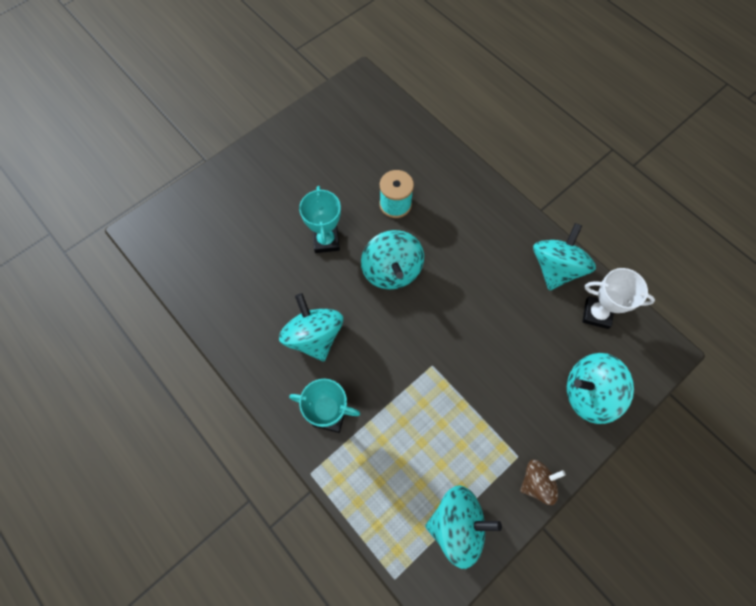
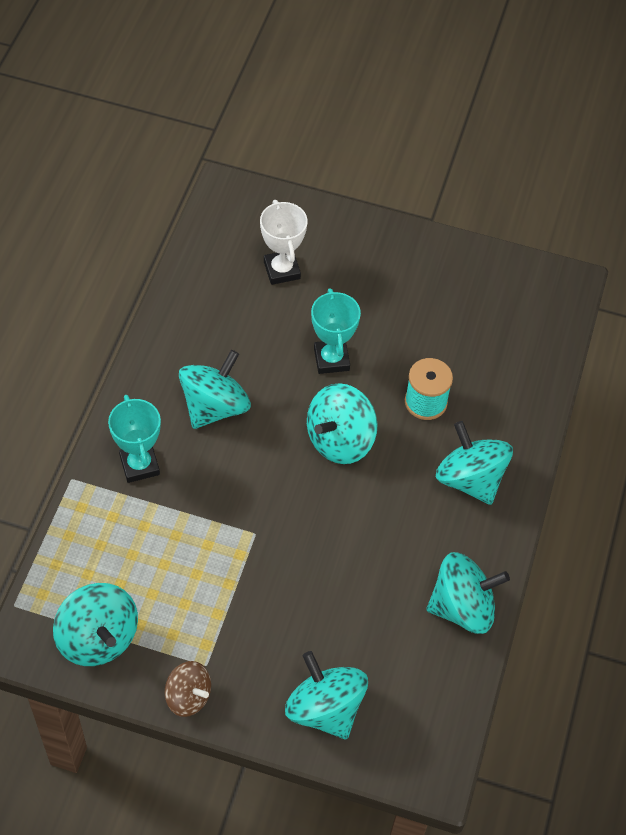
camera: 55 degrees right, 10 degrees down
(326, 241) = (331, 359): turquoise trophy -> turquoise trophy turned 60 degrees counterclockwise
(467, 211) = (470, 479): none -> turquoise spinning top
(596, 314) = (432, 677): white trophy -> white trophy (282, 270)

